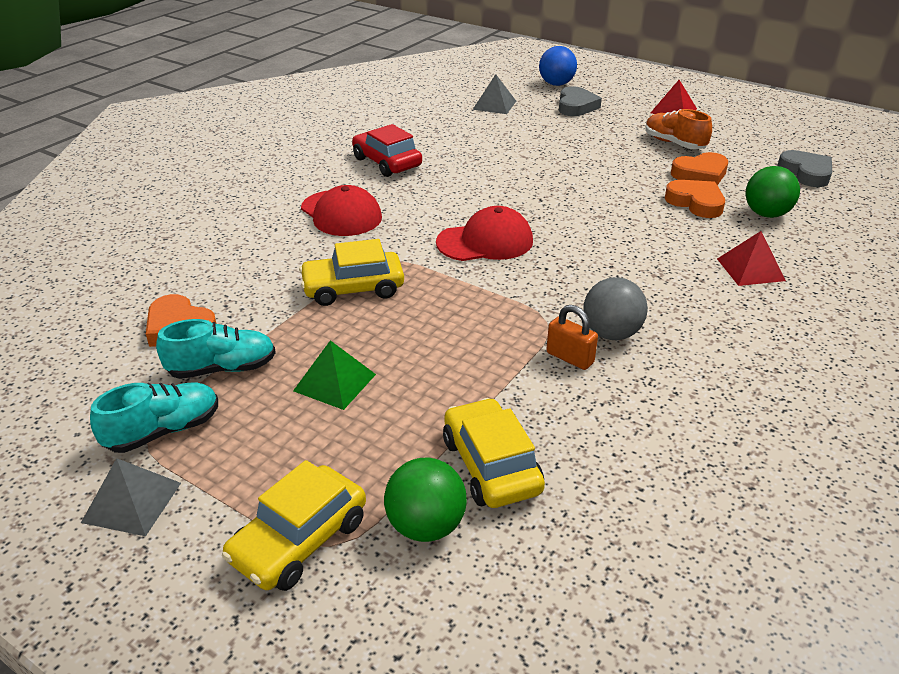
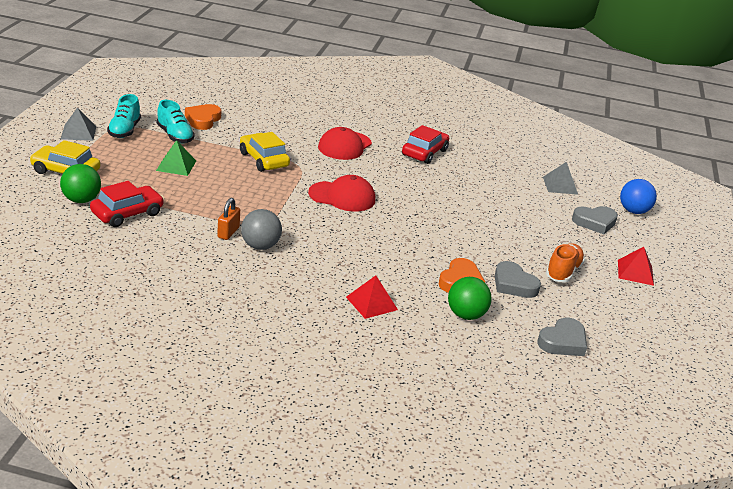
camera: 65 degrees right, 5 degrees down
(164, 431) = (124, 130): turquoise shoe -> turquoise shoe turned 60 degrees clockwise
(485, 242) = (342, 197): red cap -> red cap turned 45 degrees counterclockwise
(491, 465) = (127, 213): yellow car -> red car
(700, 174) = (513, 284): orange heart -> grey heart

